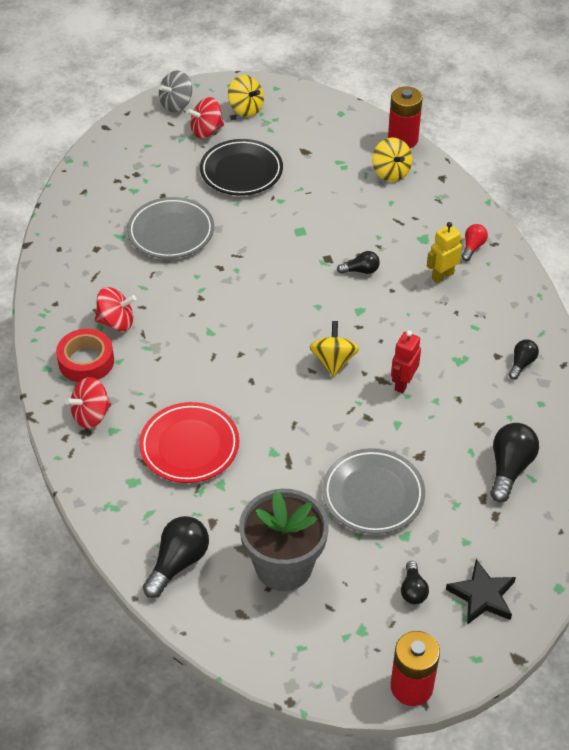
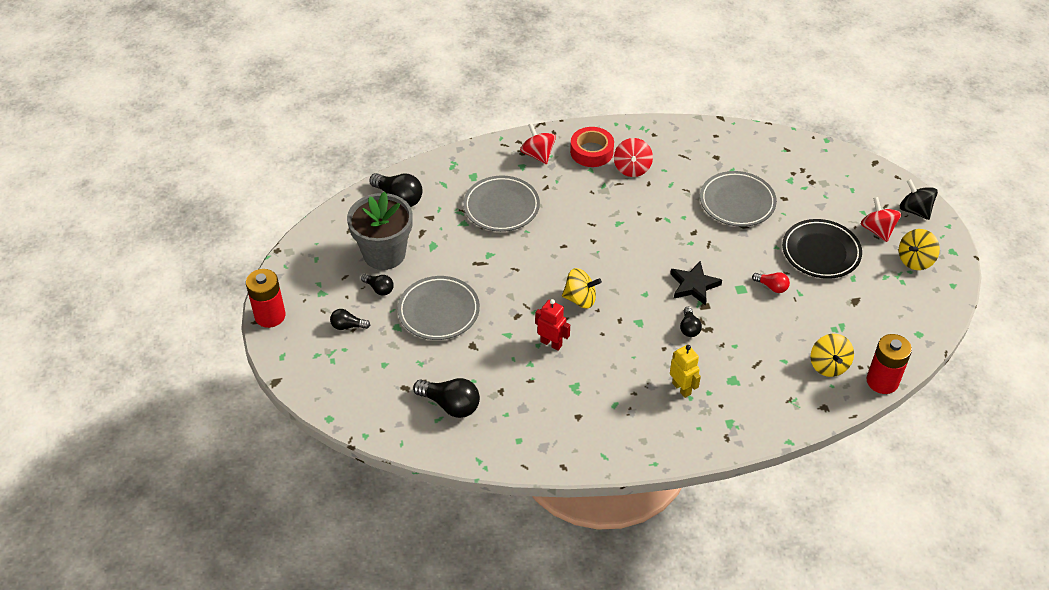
camera: 95 degrees right, 0 degrees up
(176, 104) = (914, 210): grey spinning top -> black spinning top
(189, 446) = (501, 207): red plate -> grey plate
(391, 172) = (828, 365): yellow spinning top -> yellow spinning top turned 75 degrees counterclockwise
(472, 247) = (721, 418): red light bulb -> red light bulb (772, 287)
(482, 596) = (333, 367): black star -> black star (694, 285)
(521, 363) = (567, 433): black light bulb -> black light bulb (379, 289)

